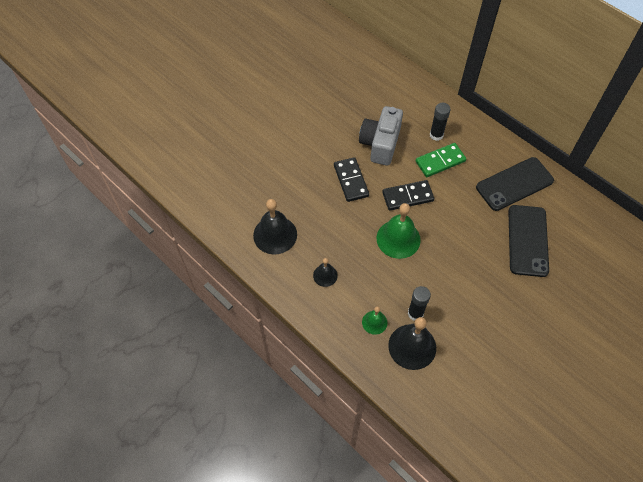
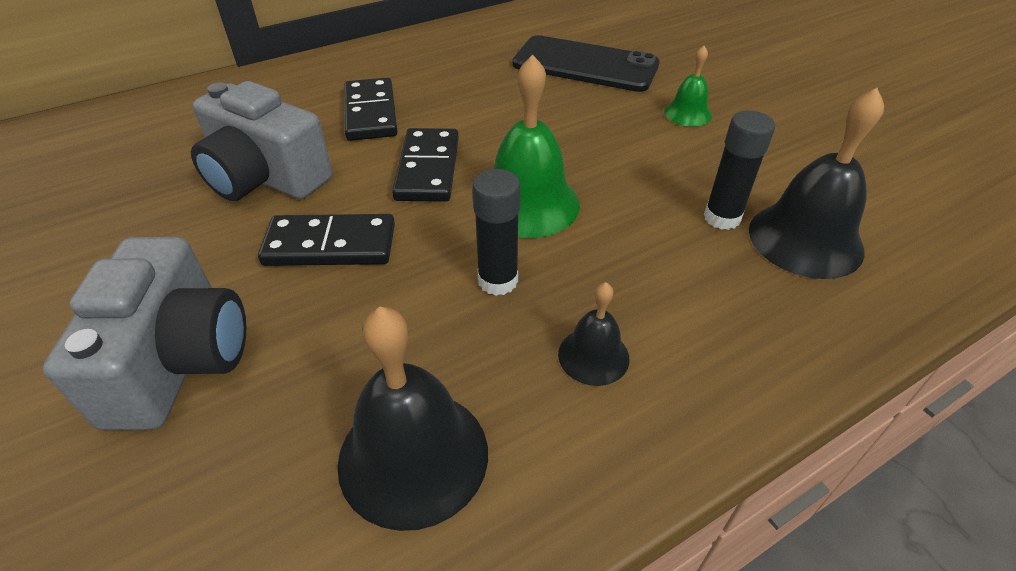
camera: 75 degrees left, 15 degrees down
(289, 163) = (180, 361): none -> grey camera
(374, 322) = (744, 287): green bell -> green bell (687, 113)
(436, 135) = (307, 105): black glue stick -> black glue stick (498, 281)
(440, 161) = (371, 113): green domino -> black domino
(514, 184) = (469, 53): black phone -> none

